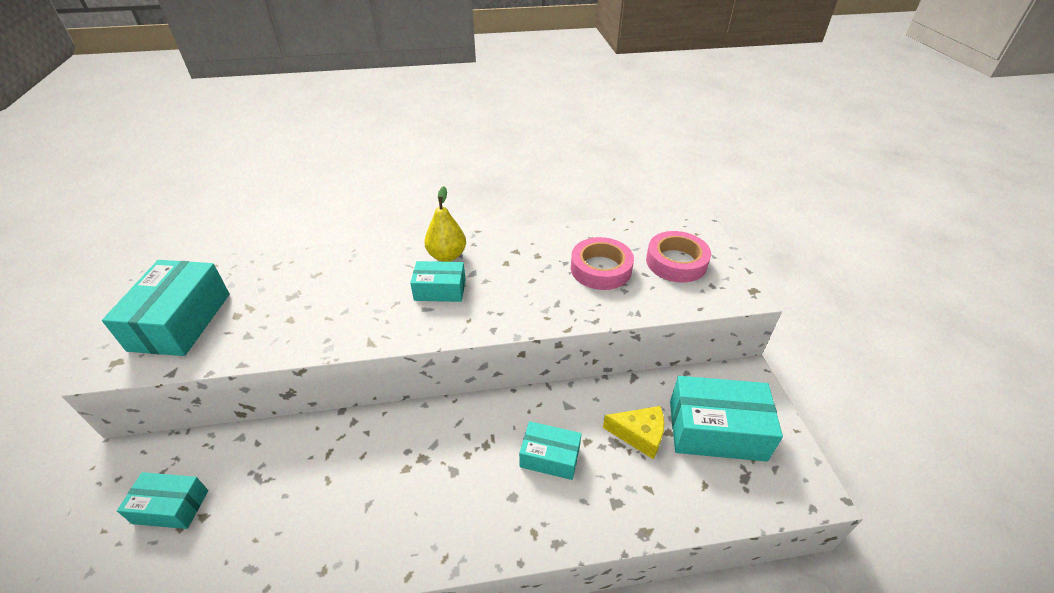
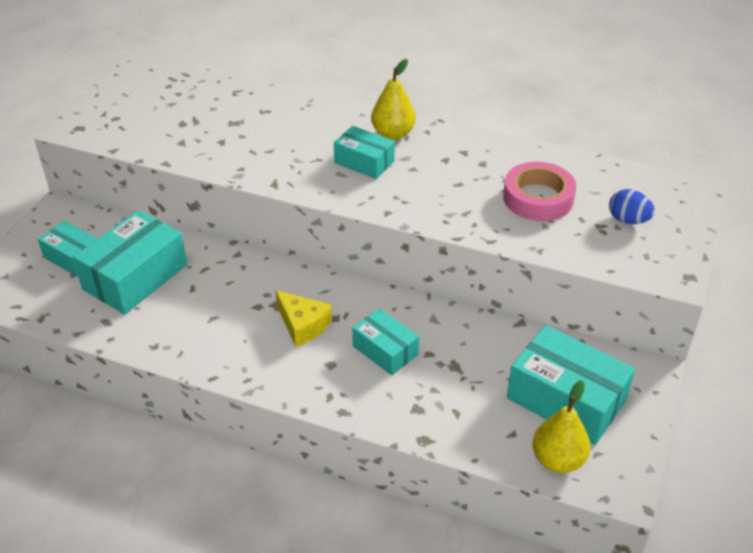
camera: 30 degrees right, 0 degrees up
(181, 321) = (138, 113): turquoise box -> turquoise box (135, 277)
(639, 435) = (484, 370): yellow cheese -> yellow cheese (303, 325)
(676, 262) = (628, 220): pink tape -> blue egg
(754, 491) = (558, 460): none -> yellow pear

